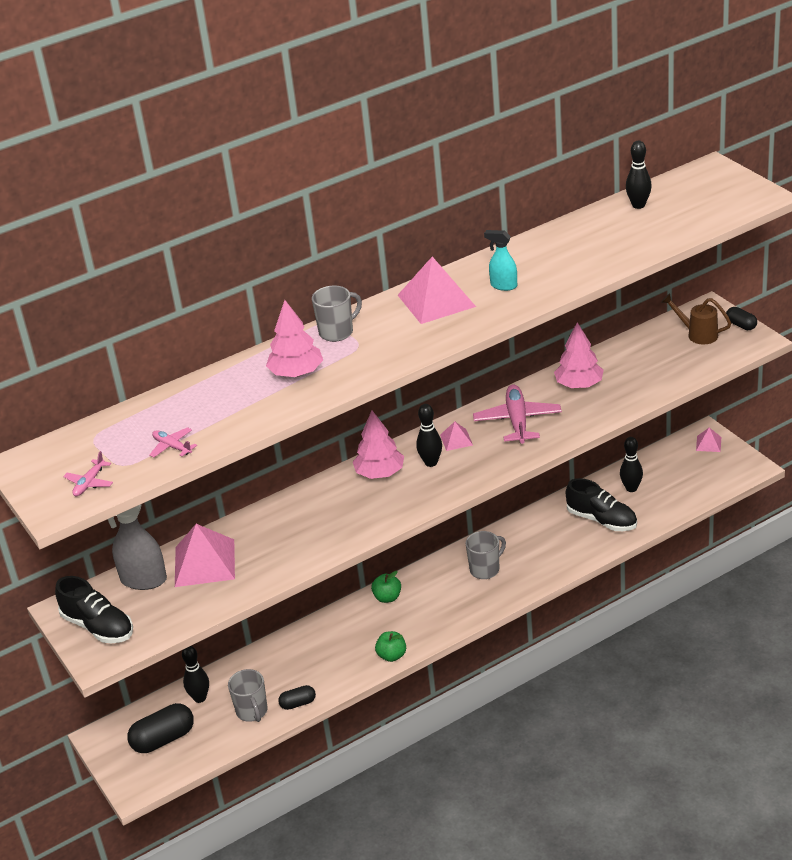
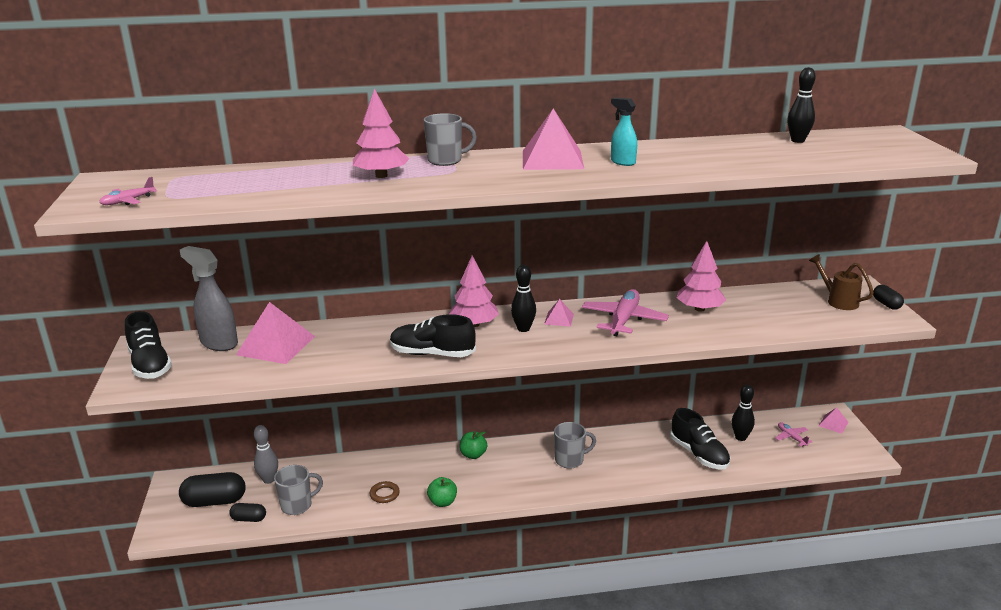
camera: 20 degrees right, 10 degrees down
(172, 447) = (222, 195): pink plane -> pink plane (791, 437)
(200, 698) = (269, 480): black bowling pin -> grey bowling pin
(252, 711) = (297, 505): grey mug -> grey mug turned 120 degrees counterclockwise
(298, 703) = (337, 513): black capsule -> black capsule (249, 519)
(329, 669) = (384, 494): none -> brown ring
(366, 520) = (432, 354): none -> black shoe

